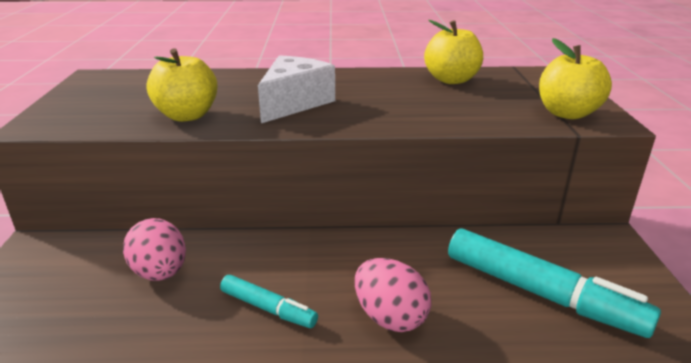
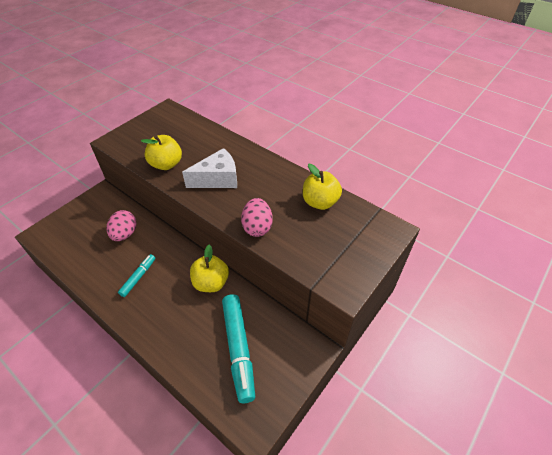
camera: 40 degrees right, 20 degrees up
(268, 308) = (138, 277): turquoise marker -> turquoise marker turned 135 degrees counterclockwise
(390, 317) = (170, 313): pink egg -> pink egg (257, 227)
(567, 113) = (333, 270): yellow apple -> yellow apple (211, 283)

